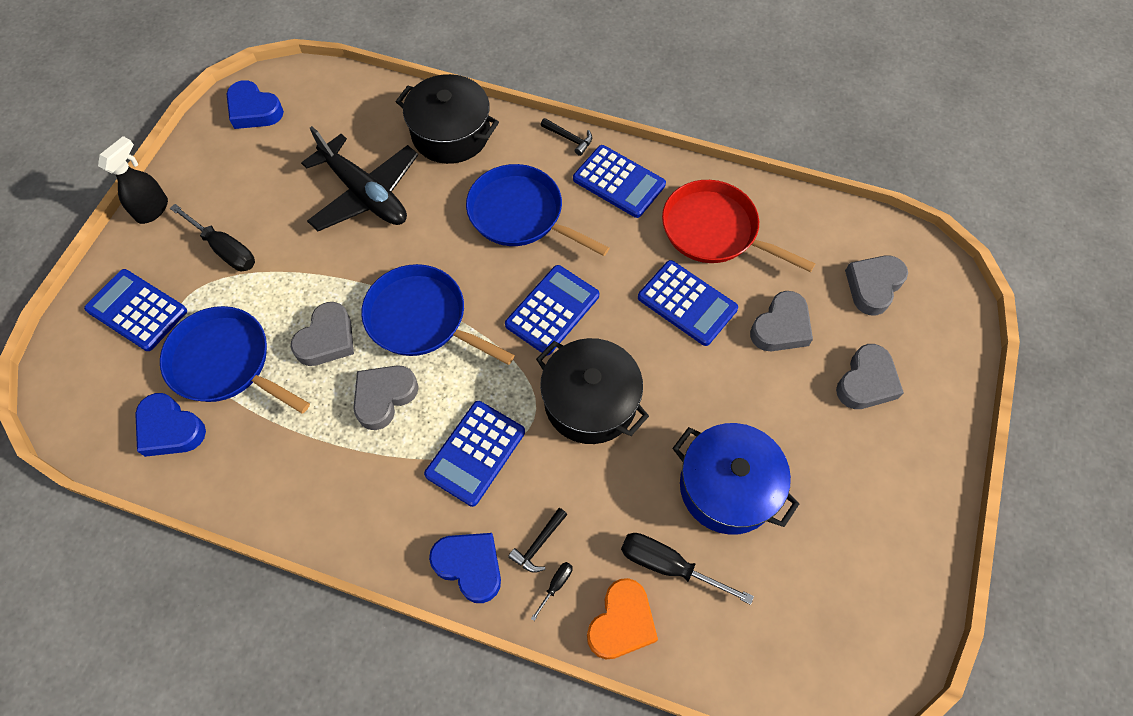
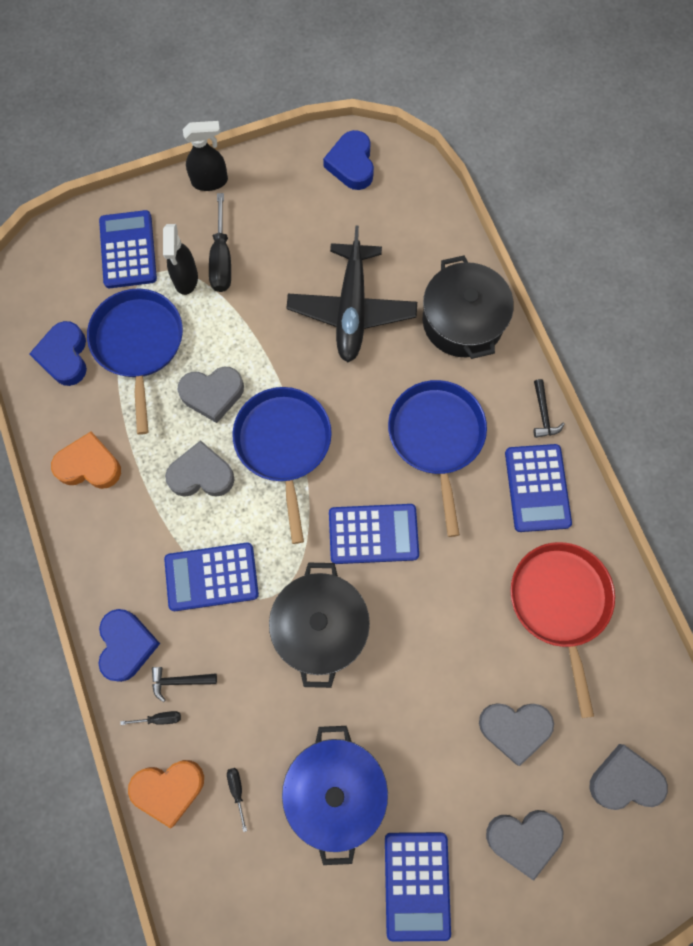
camera: 50 degrees right, 10 degrees up
(211, 287) = (186, 279): none -> black spray bottle
(286, 480) = (89, 465): none -> orange heart
(667, 565) = (237, 790): black screwdriver -> black screwdriver, size x0.48
(687, 303) = (470, 634): blue calculator -> blue calculator (417, 885)

